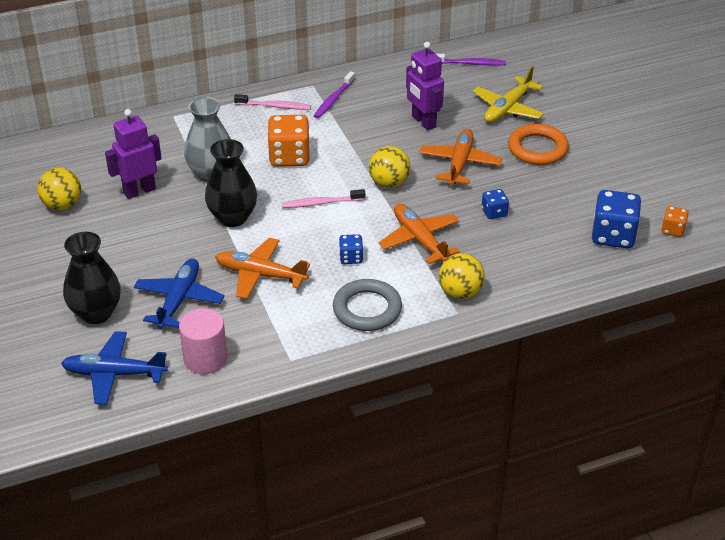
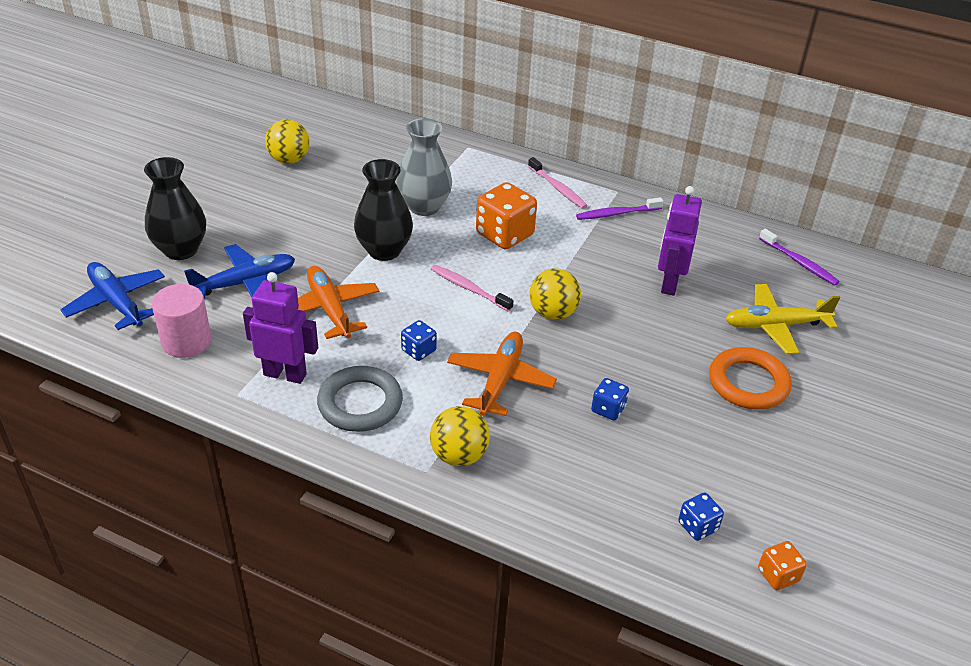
camera: 45 degrees right, 0 degrees up
(139, 191) = (354, 184): purple robot -> purple robot (285, 374)
(459, 163) = (645, 342): orange plane -> none
(613, 236) = (697, 526): blue dice -> blue dice, size x0.52

